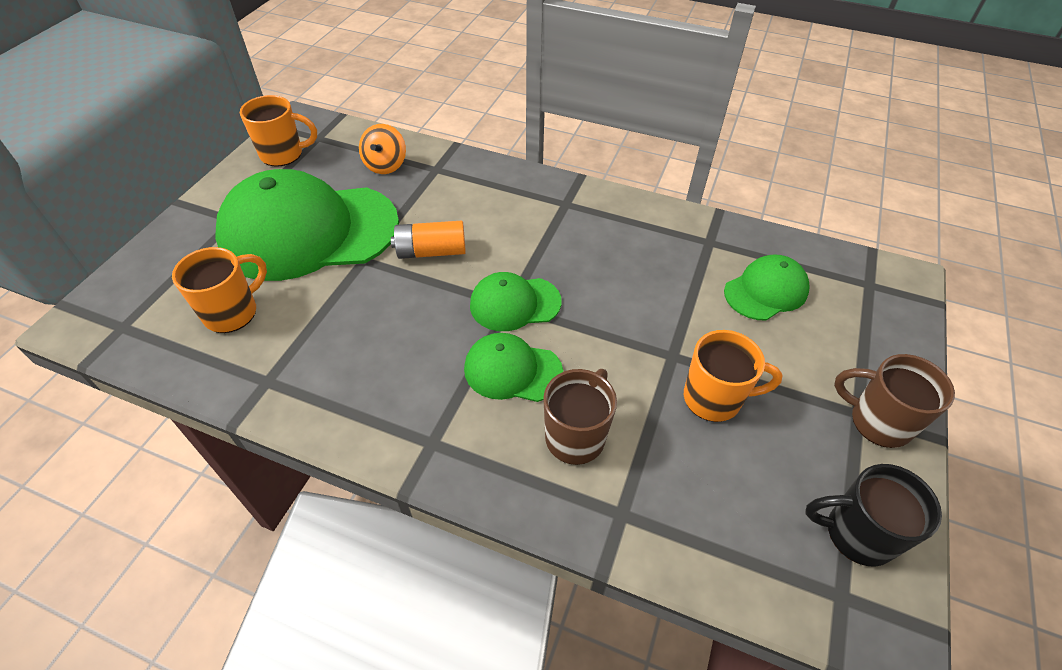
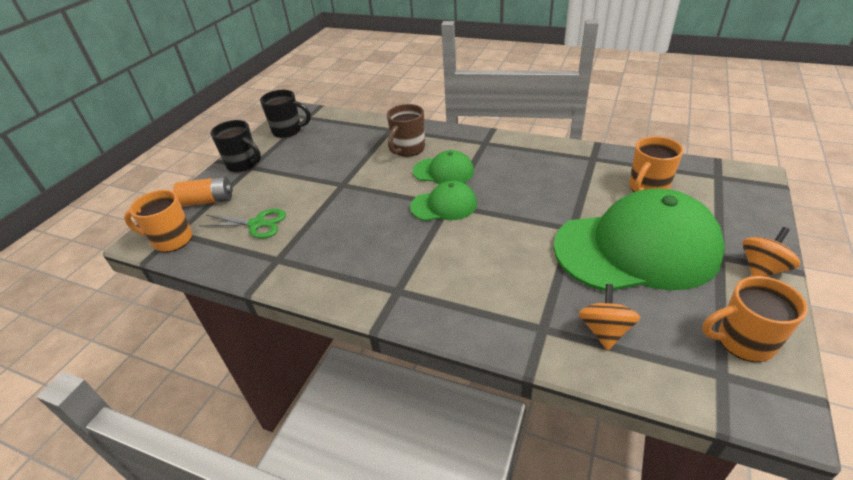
camera: 175 degrees left, 10 degrees down
(206, 205) = (762, 268): none -> orange spinning top
(431, 251) = (517, 237): orange battery -> orange battery (208, 201)
(714, 399) = (327, 167): orange mug -> orange mug (171, 240)
(766, 291) = (257, 224): green cap -> green scissors
(878, 421) = (243, 164): brown mug -> black mug

